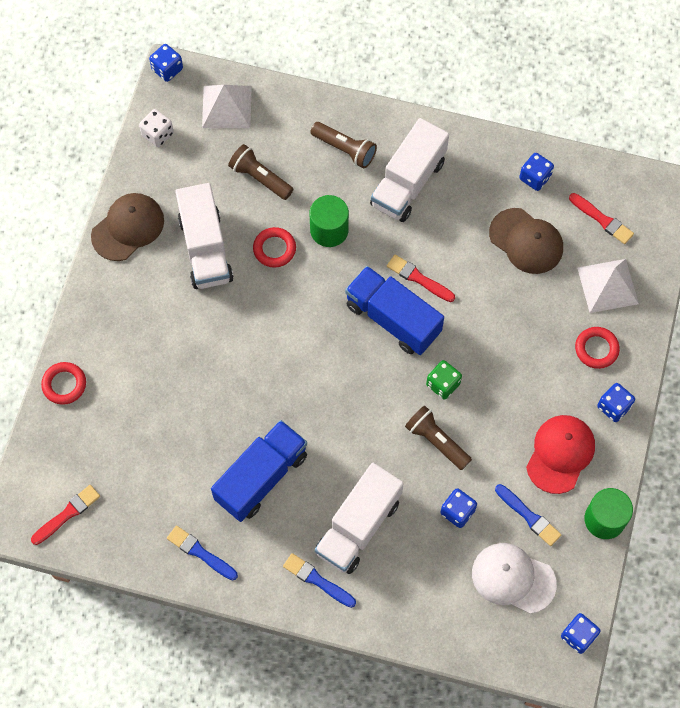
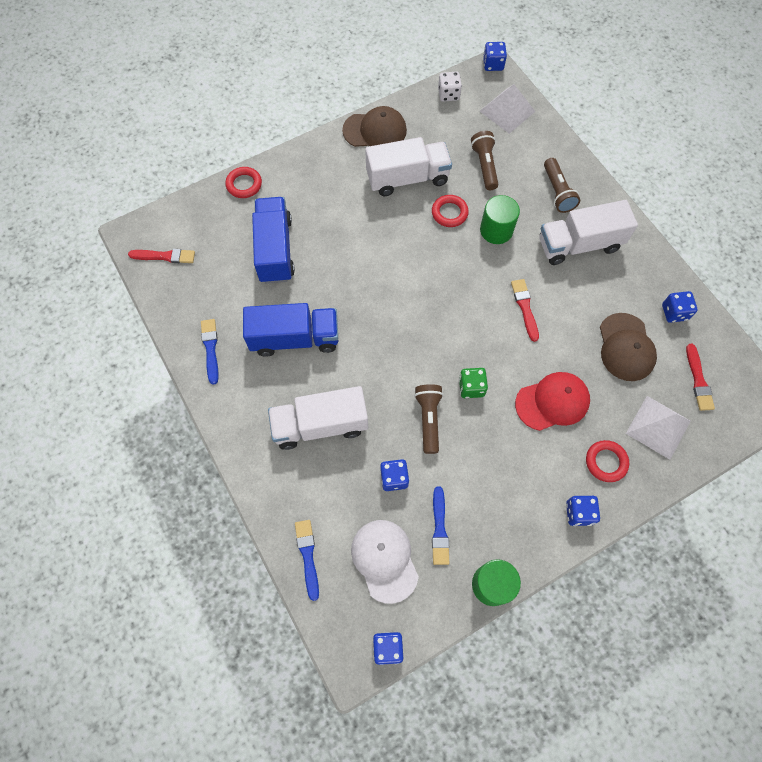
camera: 45 degrees right, 0 degrees up
(205, 249) = (407, 178): white truck -> white truck turned 135 degrees counterclockwise
(317, 580) = (259, 433): blue brush -> blue brush (308, 556)
(393, 319) = (481, 317): blue truck -> blue truck (275, 250)
(560, 454) = (506, 508): red cap -> red cap (552, 402)

